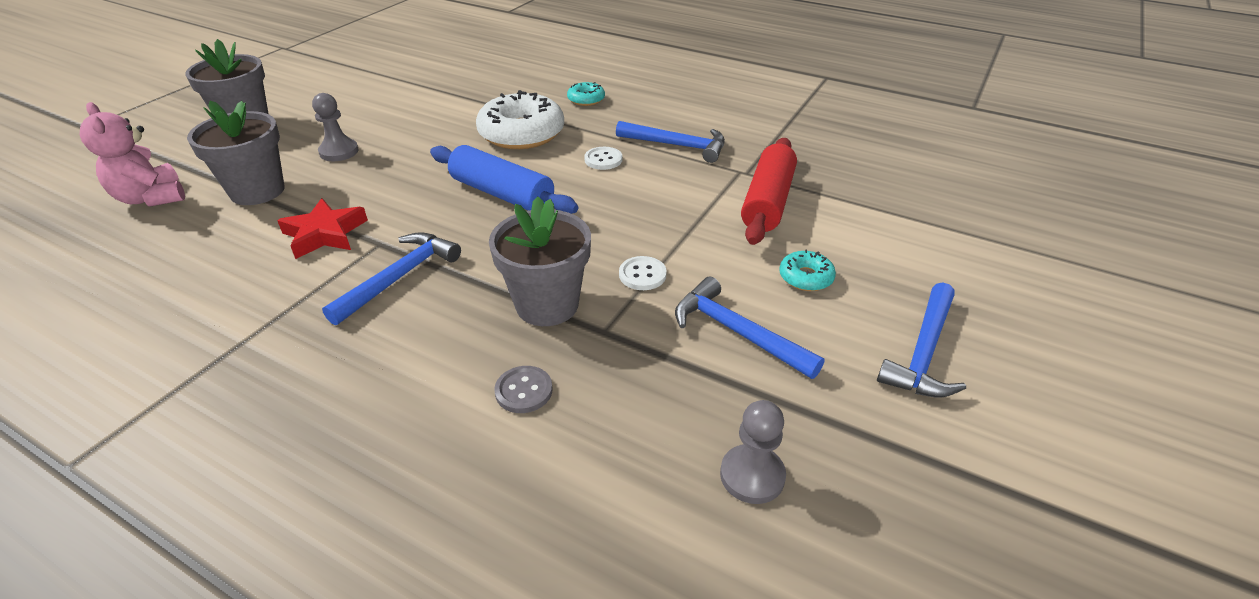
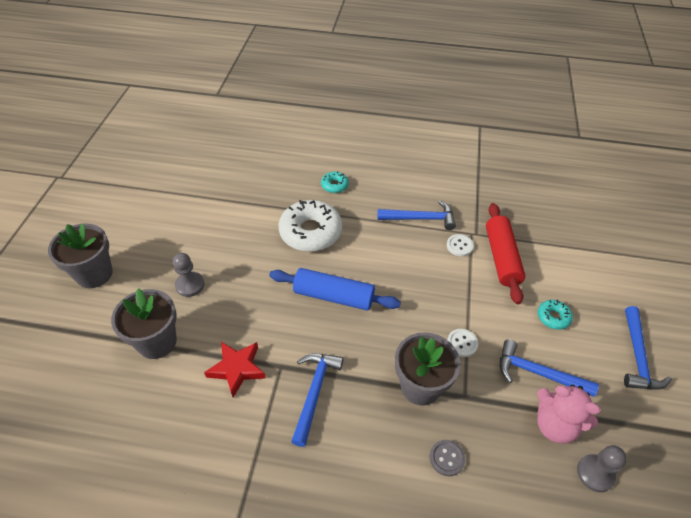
camera: 20 degrees left, 10 degrees up
(151, 198) = (79, 372): pink teddy bear -> pink teddy bear (555, 425)
(603, 160) = (381, 245): white button -> white button (459, 246)

